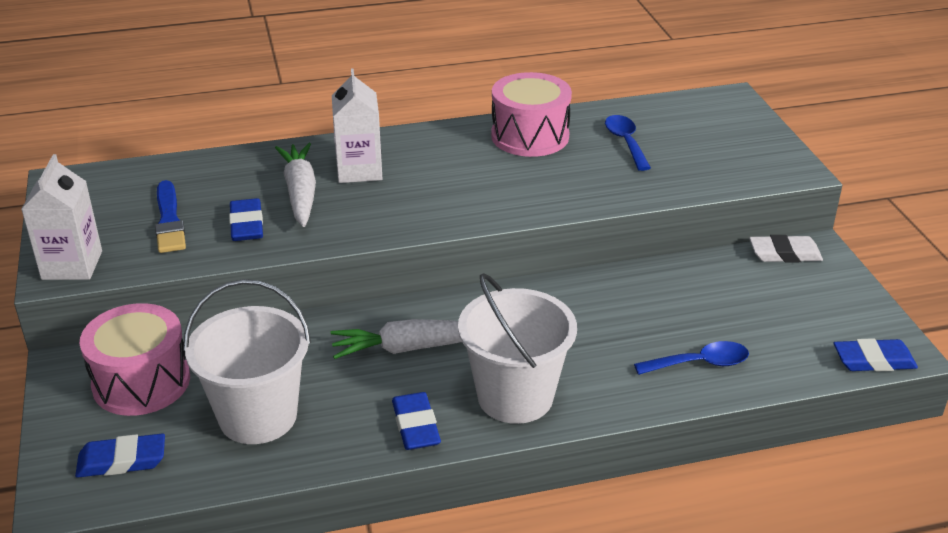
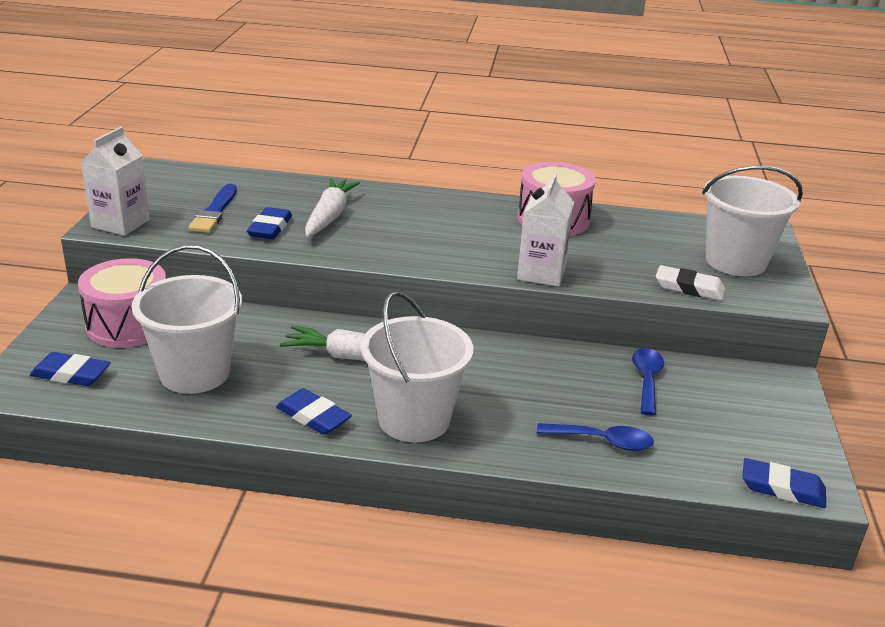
camera: 20 degrees right, 5 degrees down
(359, 170) = (389, 212): white carton -> white carton (541, 273)
(416, 426) = (313, 416): blue eraser -> blue eraser turned 60 degrees counterclockwise
(625, 142) = (637, 243): blue spoon -> blue spoon (646, 380)
(726, 139) = (735, 261): none -> white bucket
(784, 254) = (750, 375): white eraser -> white eraser (689, 288)

